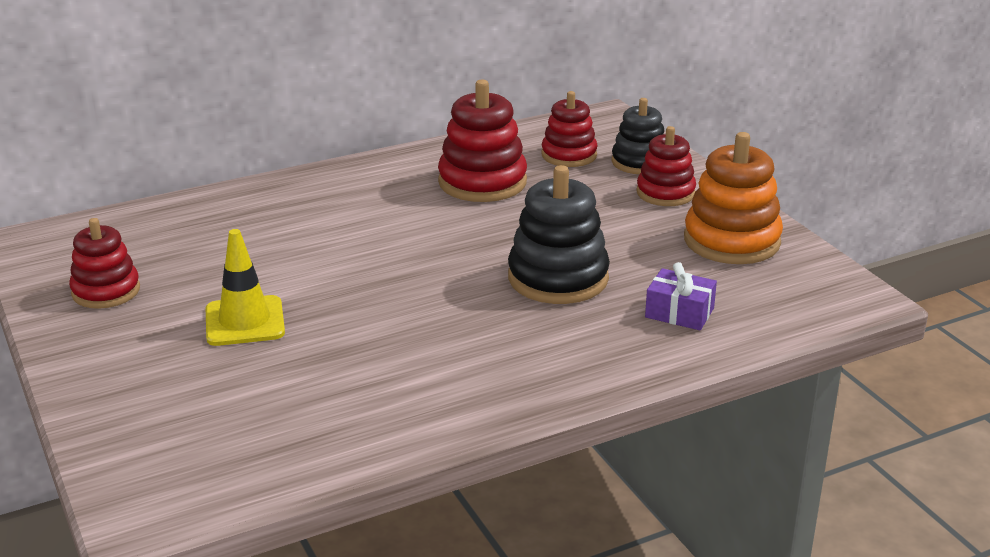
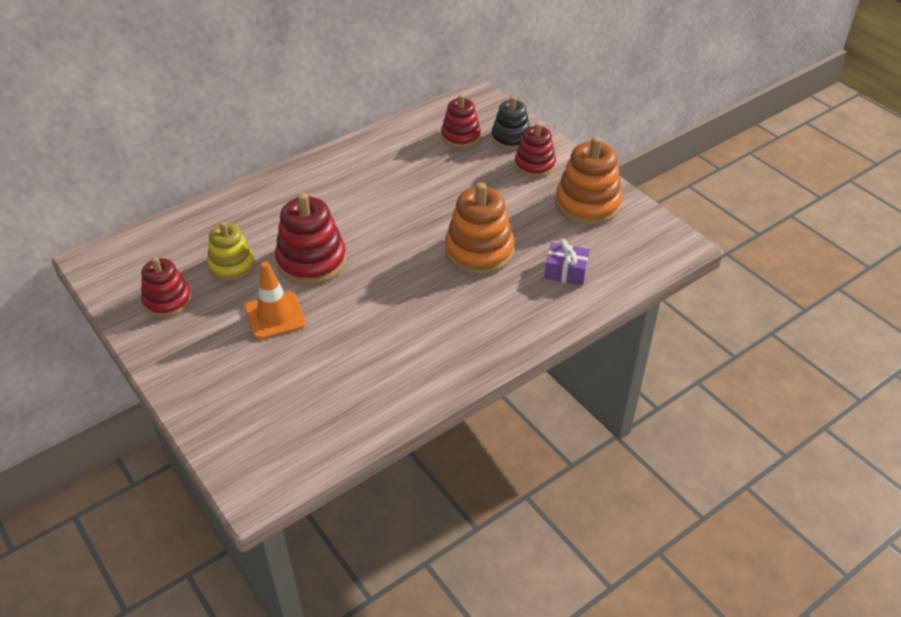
camera: 10 degrees left, 15 degrees up
(207, 262) = (232, 265): none -> yellow stacking toy
(245, 321) = (275, 316): yellow traffic cone -> orange traffic cone
(482, 182) = (406, 169): red stacking toy -> red stacking toy (311, 261)
(558, 278) = (479, 251): black stacking toy -> orange stacking toy

